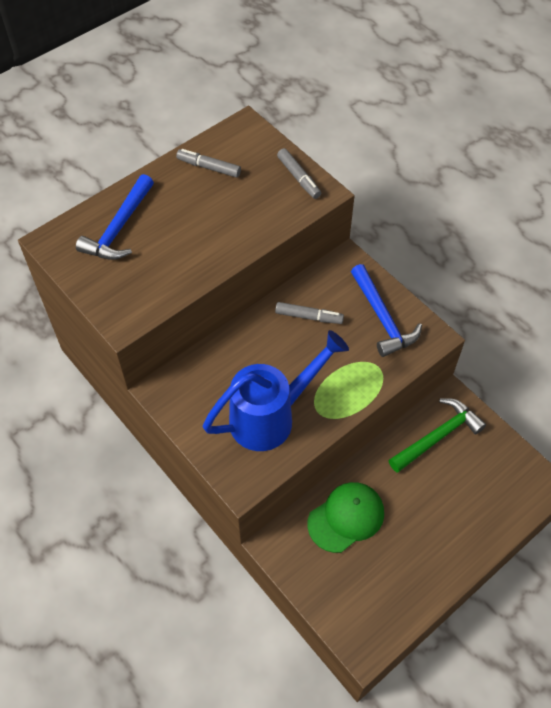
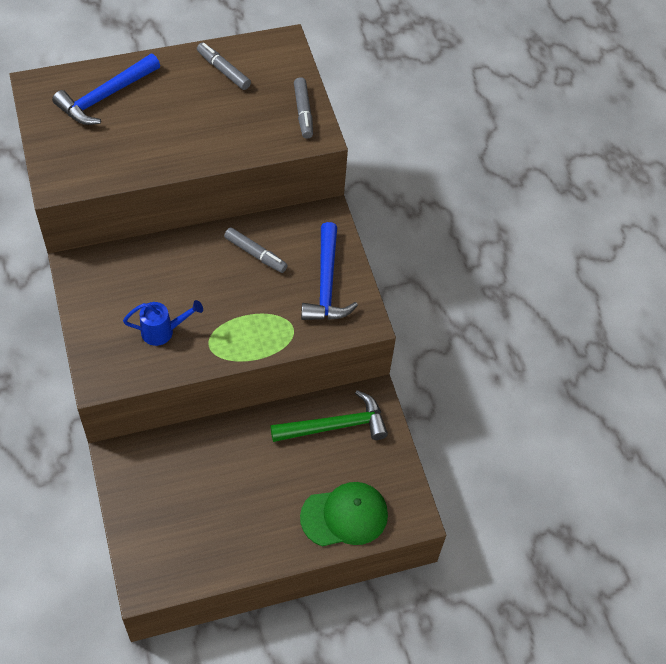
camera: 20 degrees right, 0 degrees up
(272, 416) = (163, 331): blue watering can -> blue watering can, size x0.48
(346, 517) = (199, 462): green cap -> green cap (344, 516)

